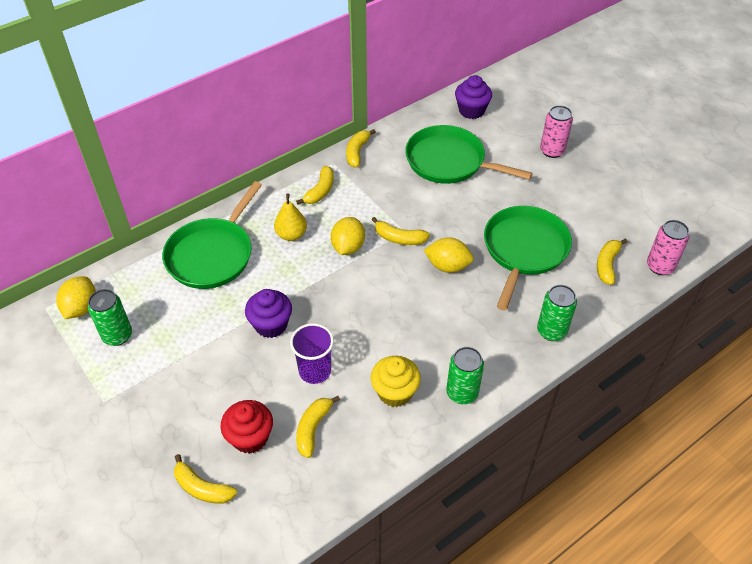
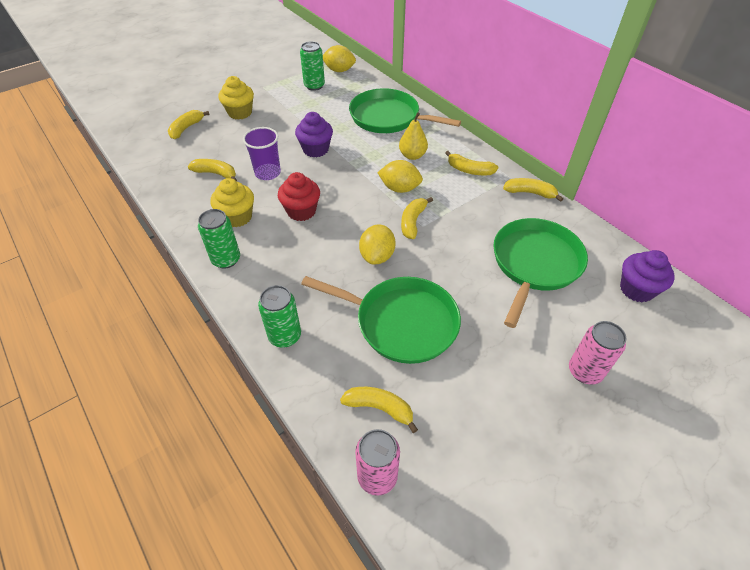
camera: 90 degrees right, 0 degrees up
(171, 422) = (240, 113): none -> yellow cupcake
(250, 437) = (217, 145): red cupcake -> red cupcake (301, 211)

